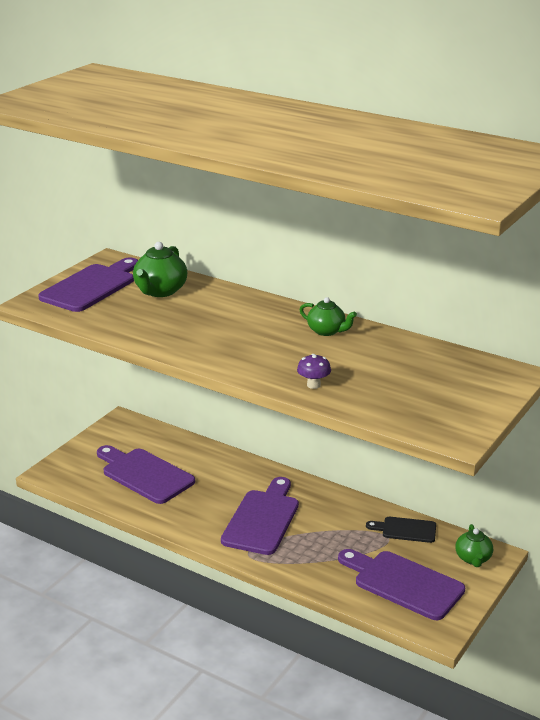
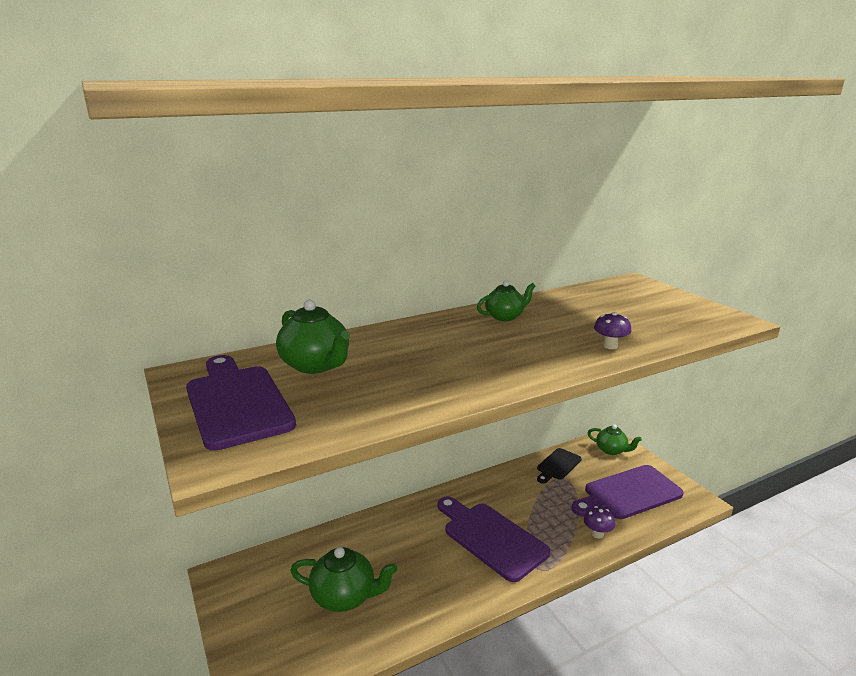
camera: 60 degrees left, 5 degrees down
(145, 474) = (345, 596): purple cutting board -> green teapot
(321, 575) = (597, 534): none -> purple mushroom

